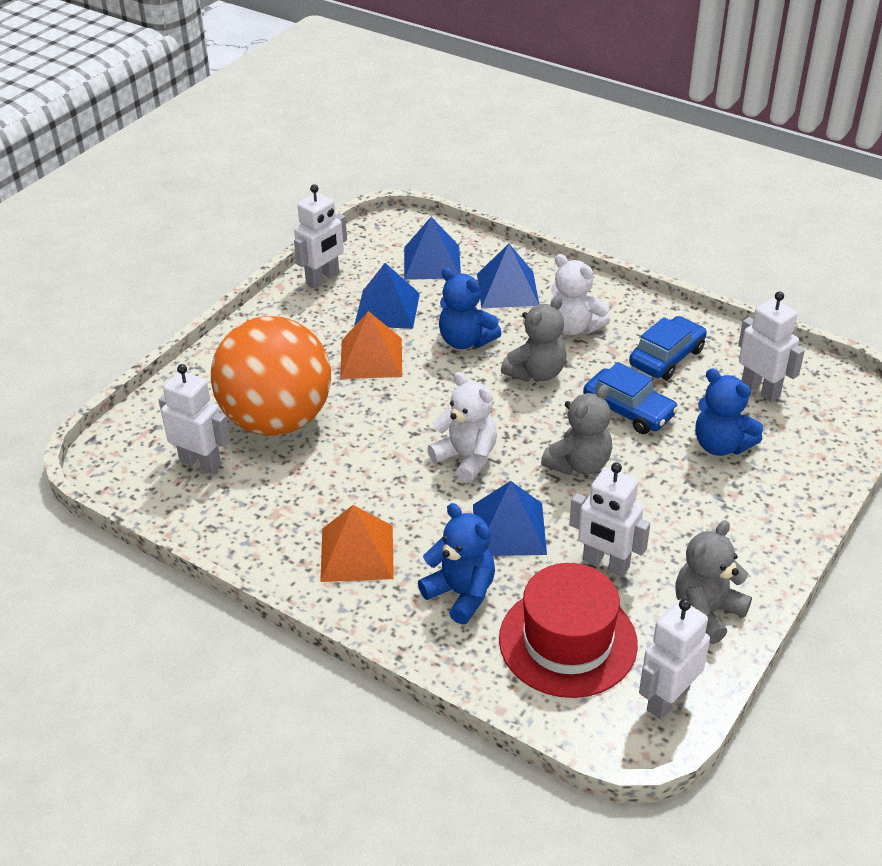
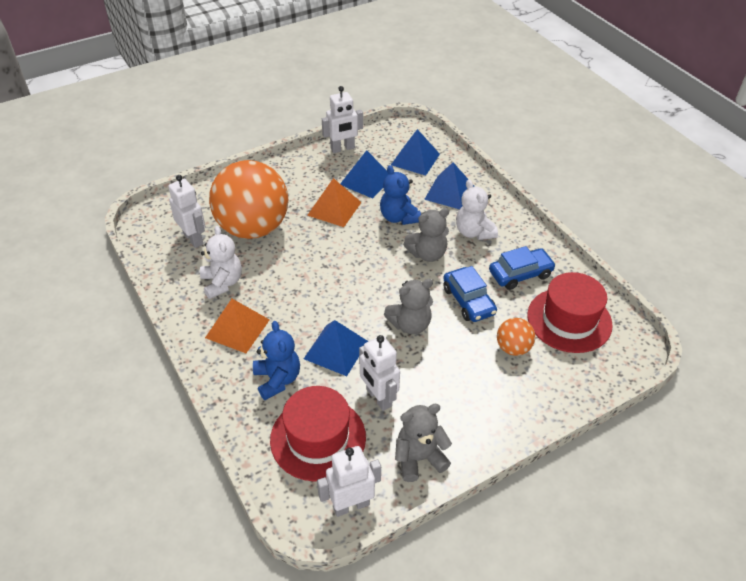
camera: 25 degrees right, 5 degrees up
(466, 458) = (344, 294): white teddy bear -> white teddy bear (222, 283)
(721, 445) = (513, 348): blue teddy bear -> orange ball
(761, 389) = (569, 320): white robot -> red hat

